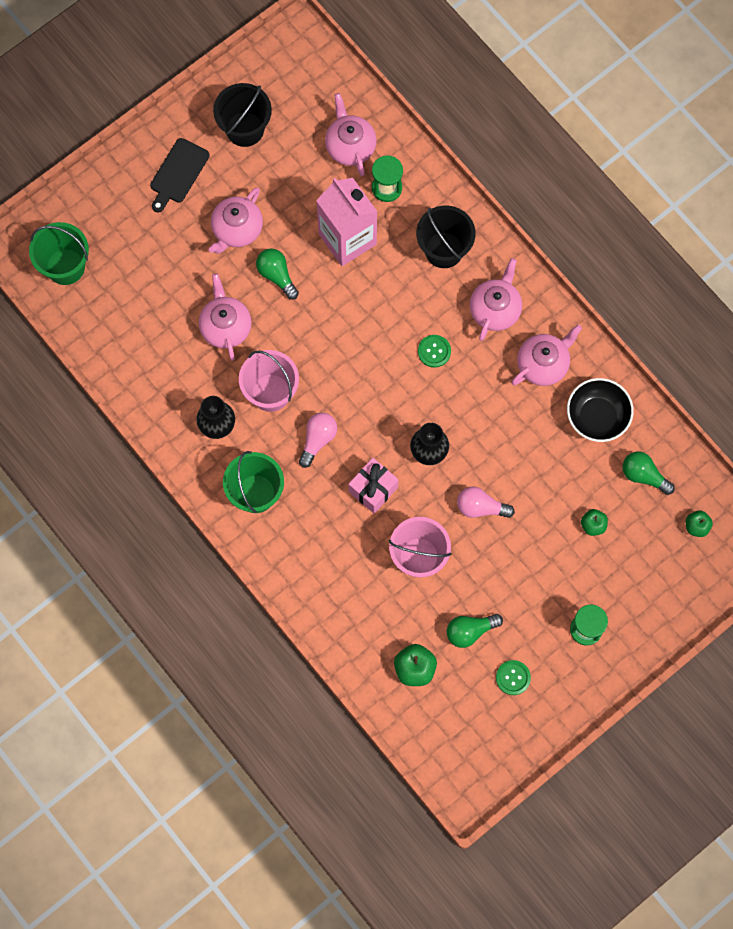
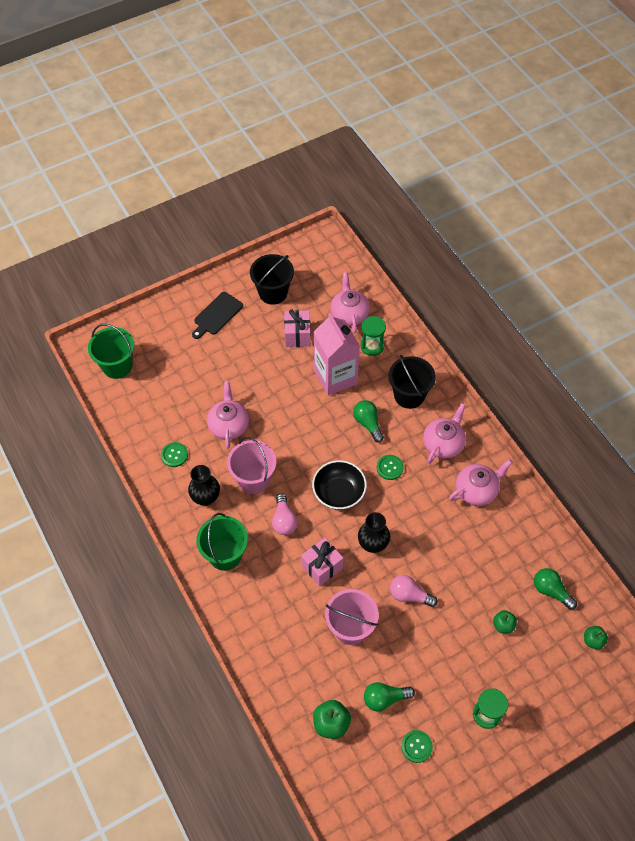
camera: 10 degrees right, 15 degrees down
(166, 376) = (174, 455): none -> green button
(236, 229) = (252, 359): pink teapot -> none
(277, 275) = (276, 395): green light bulb -> green light bulb (368, 423)
(288, 187) = (297, 335): none -> pink gift
(318, 440) = (284, 520): pink light bulb -> pink light bulb turned 135 degrees clockwise
(597, 416) = (516, 537): black bowl -> black bowl (339, 493)

